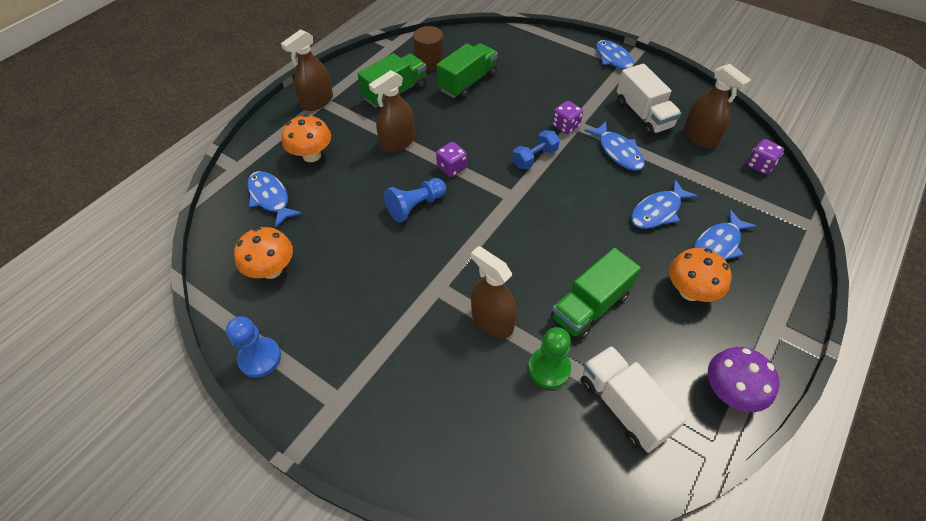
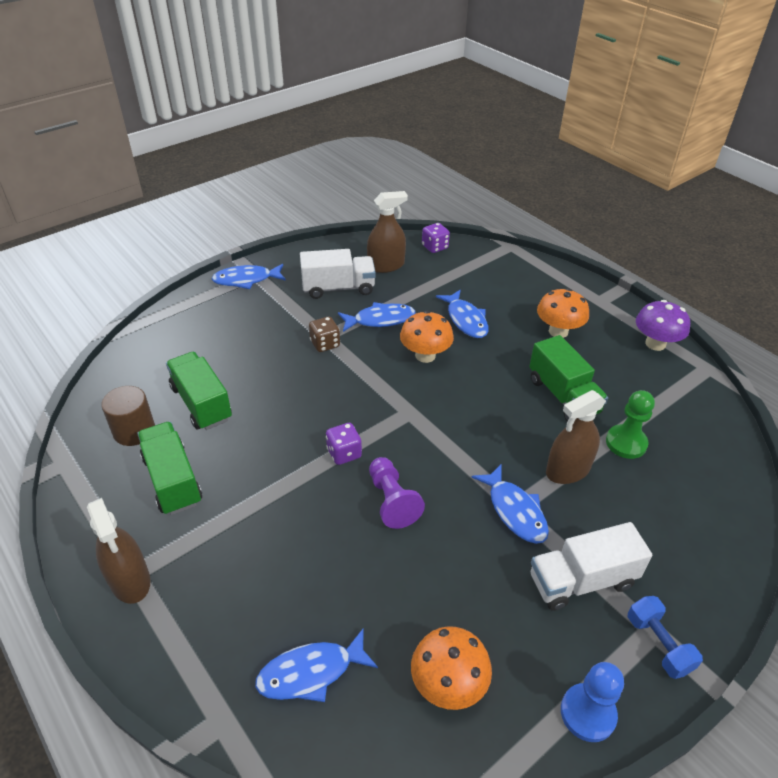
camera: 75 degrees left, 10 degrees down
(312, 155) = (247, 604): orange mushroom -> orange mushroom (425, 355)
(398, 142) = (273, 497): brown spray bottle -> none
(415, 206) = (392, 501): blue pawn -> purple pawn
(534, 158) = (360, 380): blue dumbbell -> blue dumbbell (658, 644)
(565, 126) = (325, 344): purple dice -> brown dice
(623, 406) = (665, 406): white truck -> white truck (582, 580)
(718, 245) = (514, 300): blue fish -> blue fish (514, 511)

